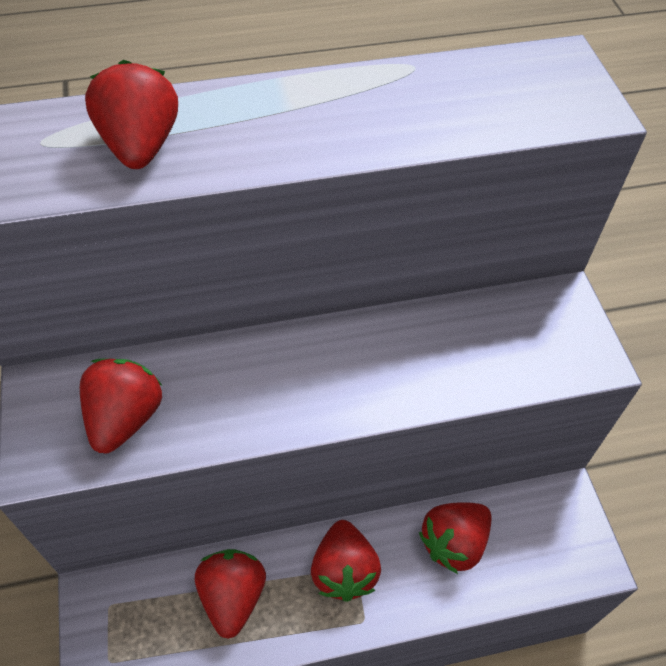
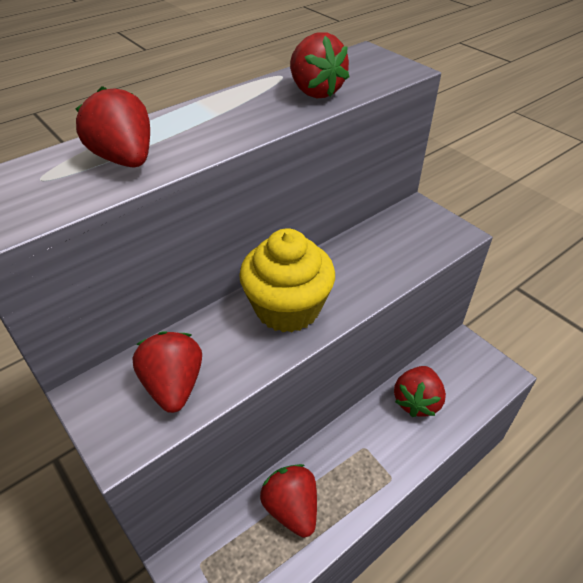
camera: 25 degrees left, 10 degrees down
(302, 375) = (287, 308): none -> yellow cupcake
(344, 571) = (358, 452): red strawberry -> red strawberry (315, 92)

